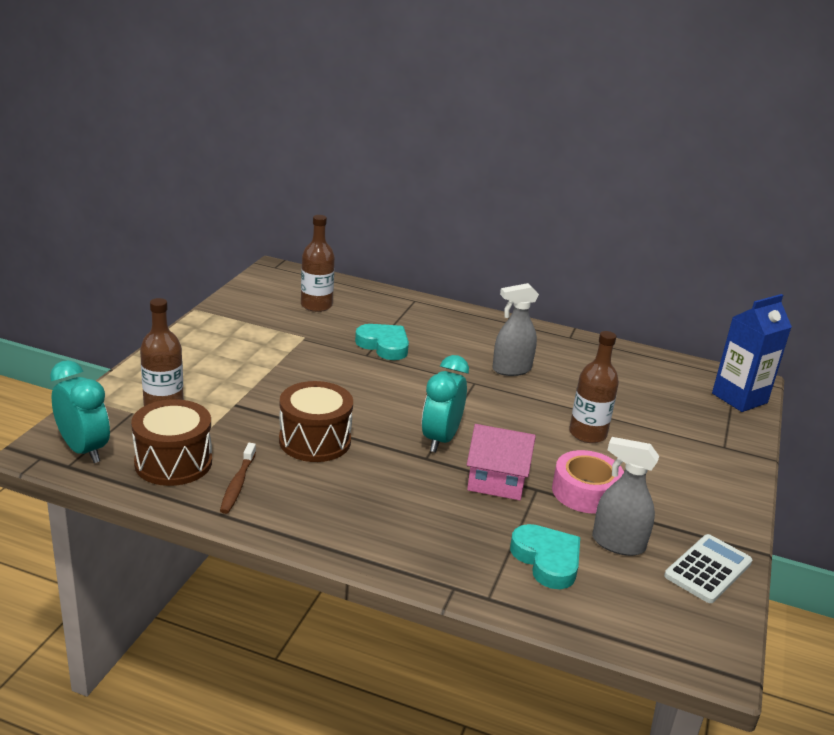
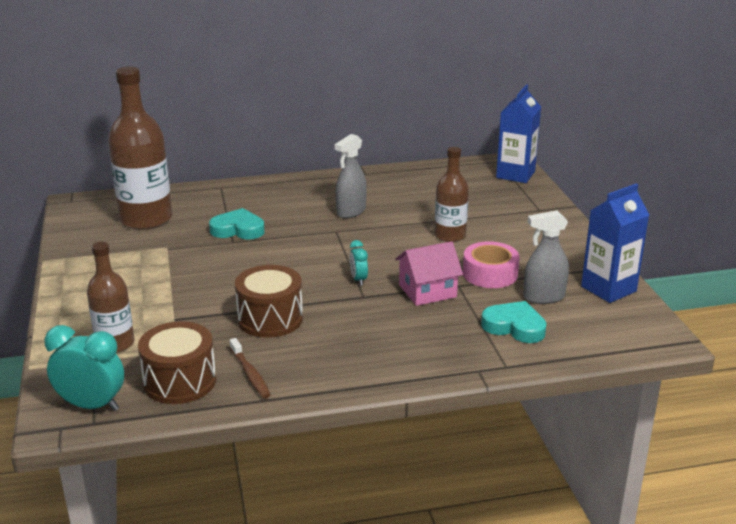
camera: 30 degrees left, 0 degrees up
(316, 305) = (146, 219): brown bottle -> brown bottle, size x1.71
(440, 439) = (358, 280): turquoise clock -> turquoise clock, size x0.54
(708, 569) = (608, 289): white calculator -> blue carton

